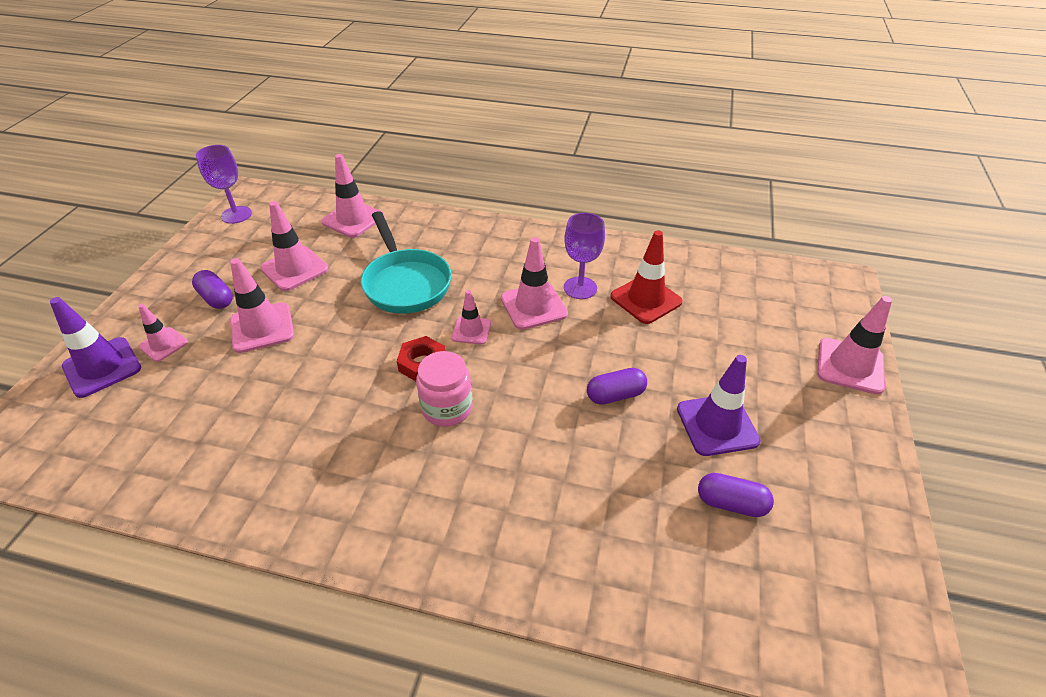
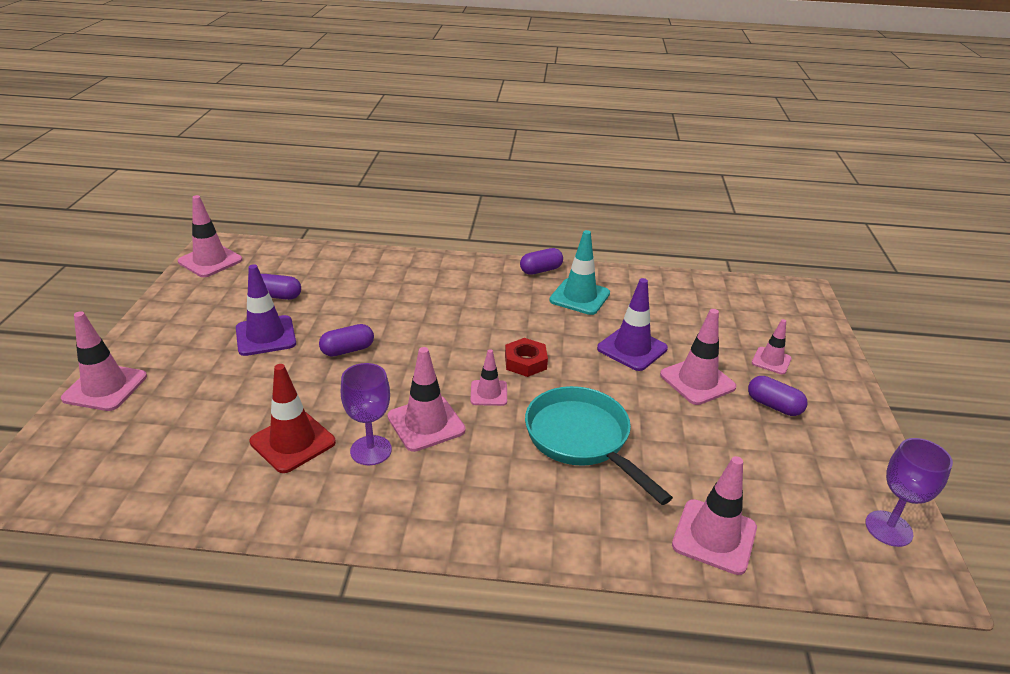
camera: 170 degrees right, 10 degrees down
(102, 367) = (799, 341): purple traffic cone -> purple traffic cone (632, 348)
(295, 269) = (724, 447): pink traffic cone -> pink traffic cone (210, 261)
(305, 465) = (579, 297): none -> turquoise traffic cone
(330, 536) = (541, 270): none -> purple capsule
(447, 408) = (491, 333): pink jar -> none

